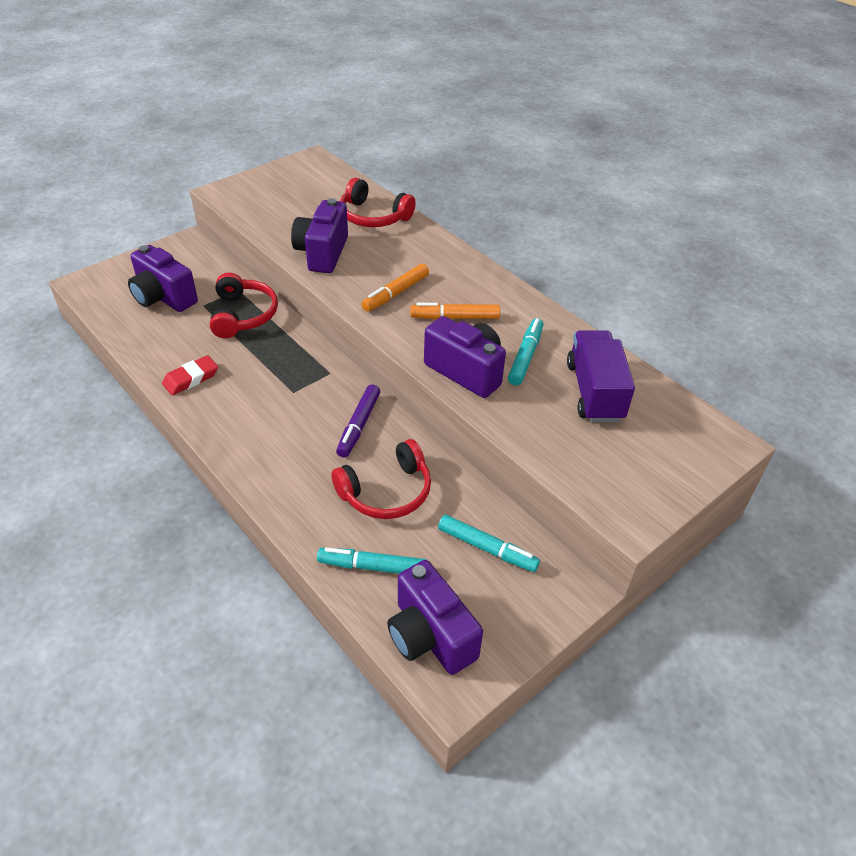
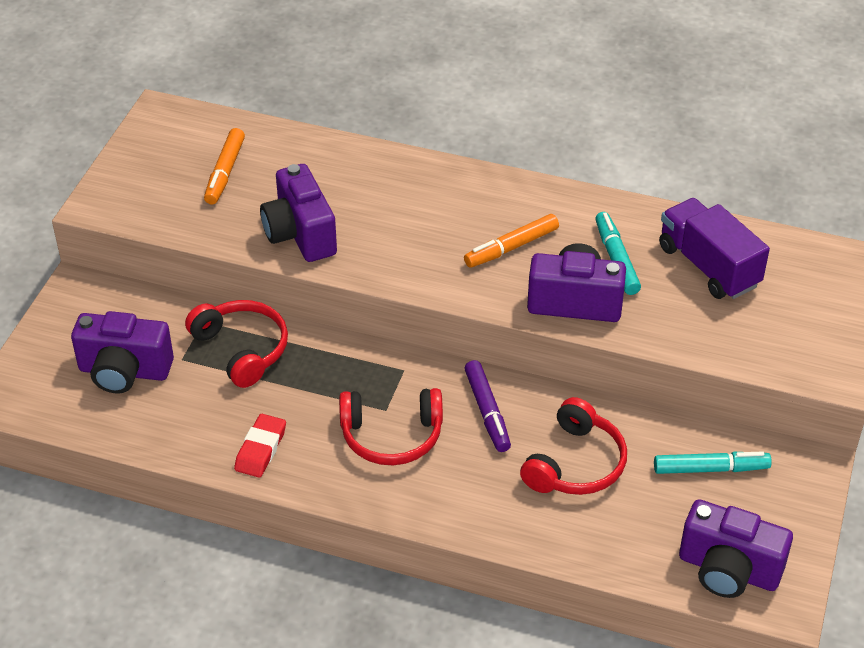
camera: 30 degrees left, 0 degrees up
(372, 567) = (627, 539): turquoise marker -> none
(373, 216) = (310, 162): red headphones -> red headphones (391, 436)
(395, 293) = (426, 247): orange marker -> orange marker (225, 172)

